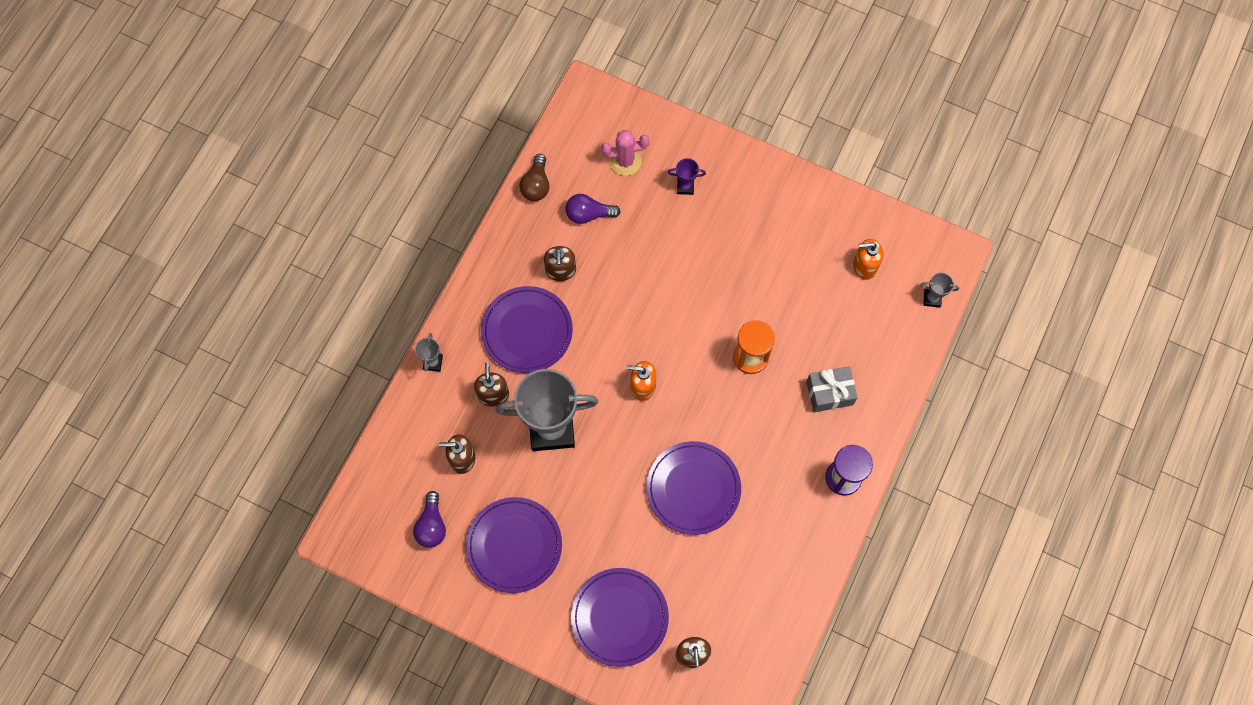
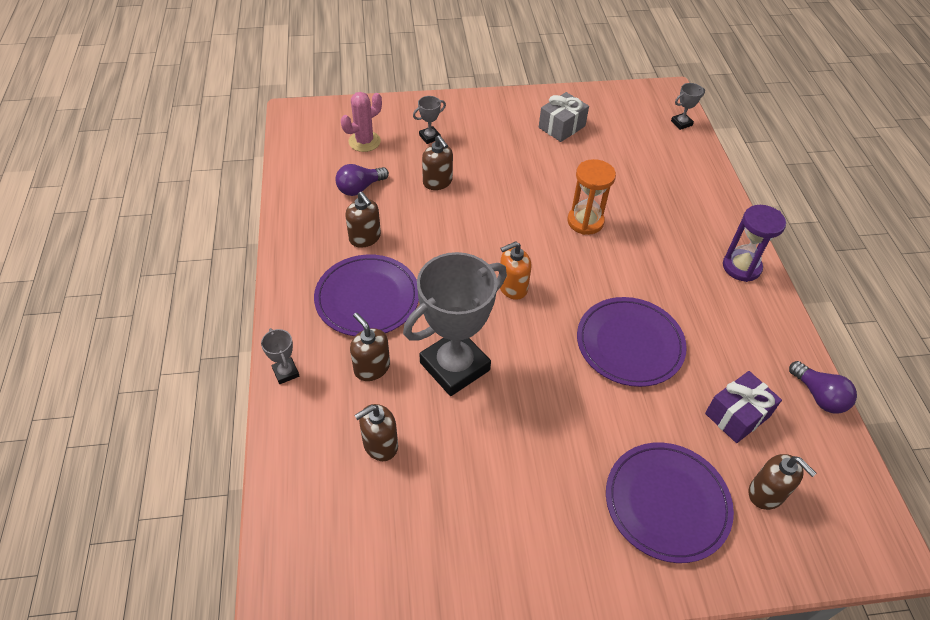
camera: 35 degrees left, 20 degrees down
(432, 525) = (392, 534): purple light bulb -> purple light bulb (818, 396)
(514, 545) = (501, 499): purple plate -> none
(536, 185) = (295, 188): brown light bulb -> none
(657, 244) = (437, 182): none -> brown soap dispenser
(685, 187) = (429, 137): purple trophy -> grey trophy
(723, 591) = (737, 415): none -> purple gift
(829, 393) = (670, 215): grey gift -> grey gift (561, 127)
(864, 266) = (614, 126): orange soap dispenser -> none

